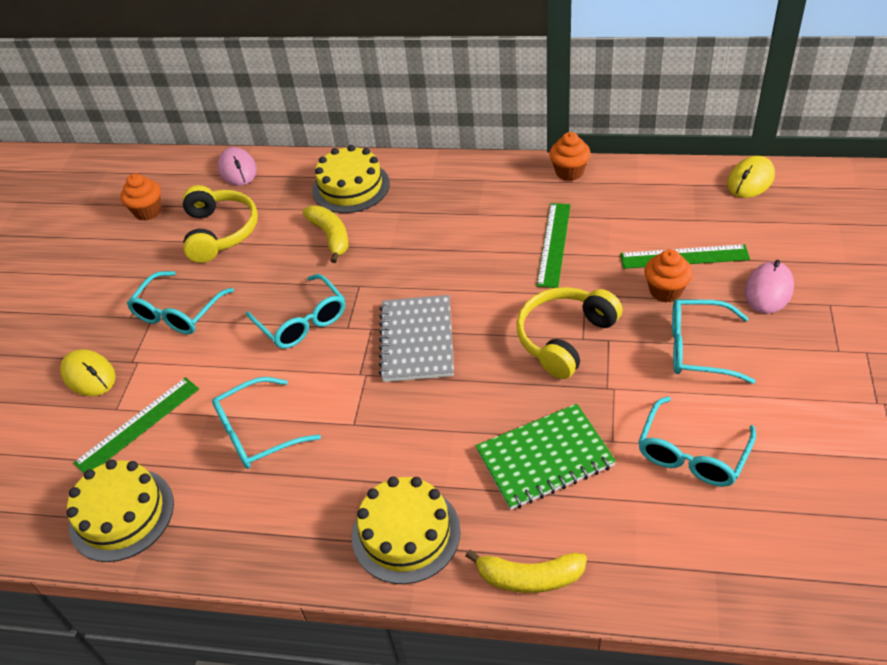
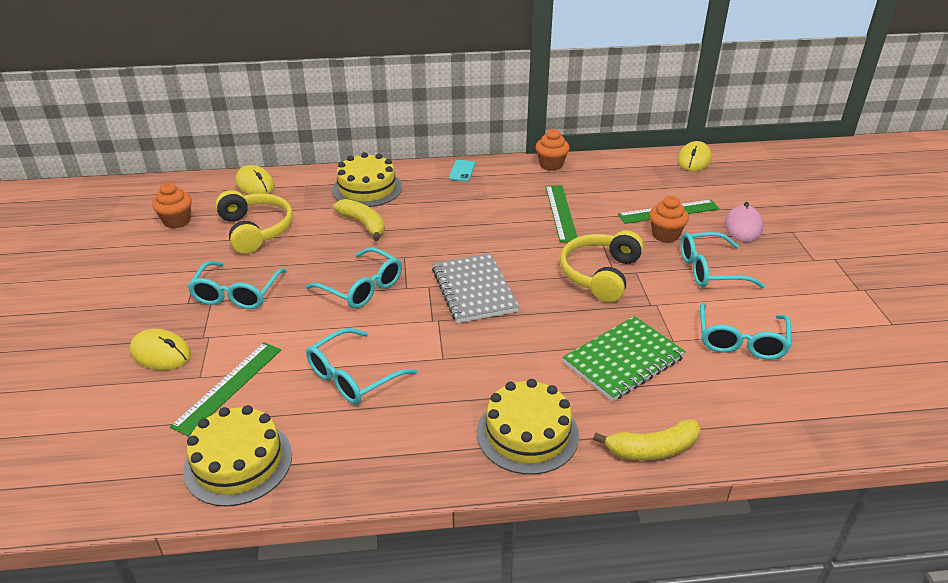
camera: 20 degrees left, 10 degrees down
(237, 170) = (255, 184): pink mouse -> yellow mouse
(463, 172) = (462, 171): none -> turquoise phone

